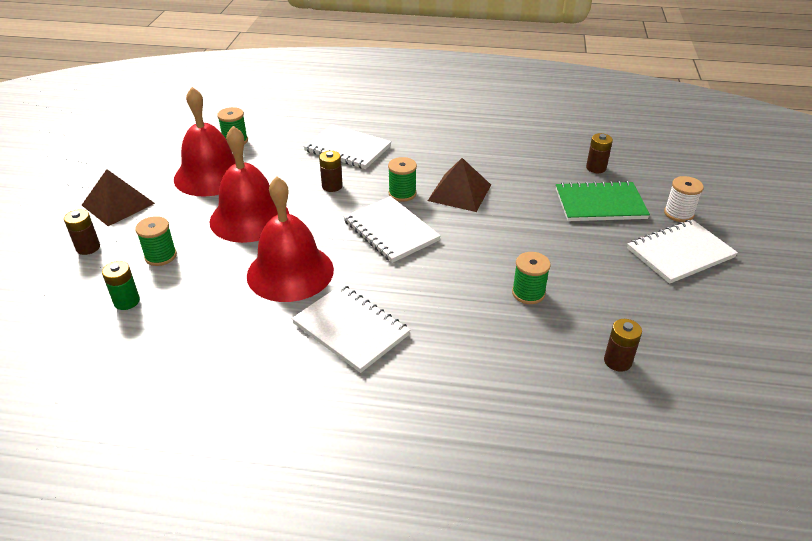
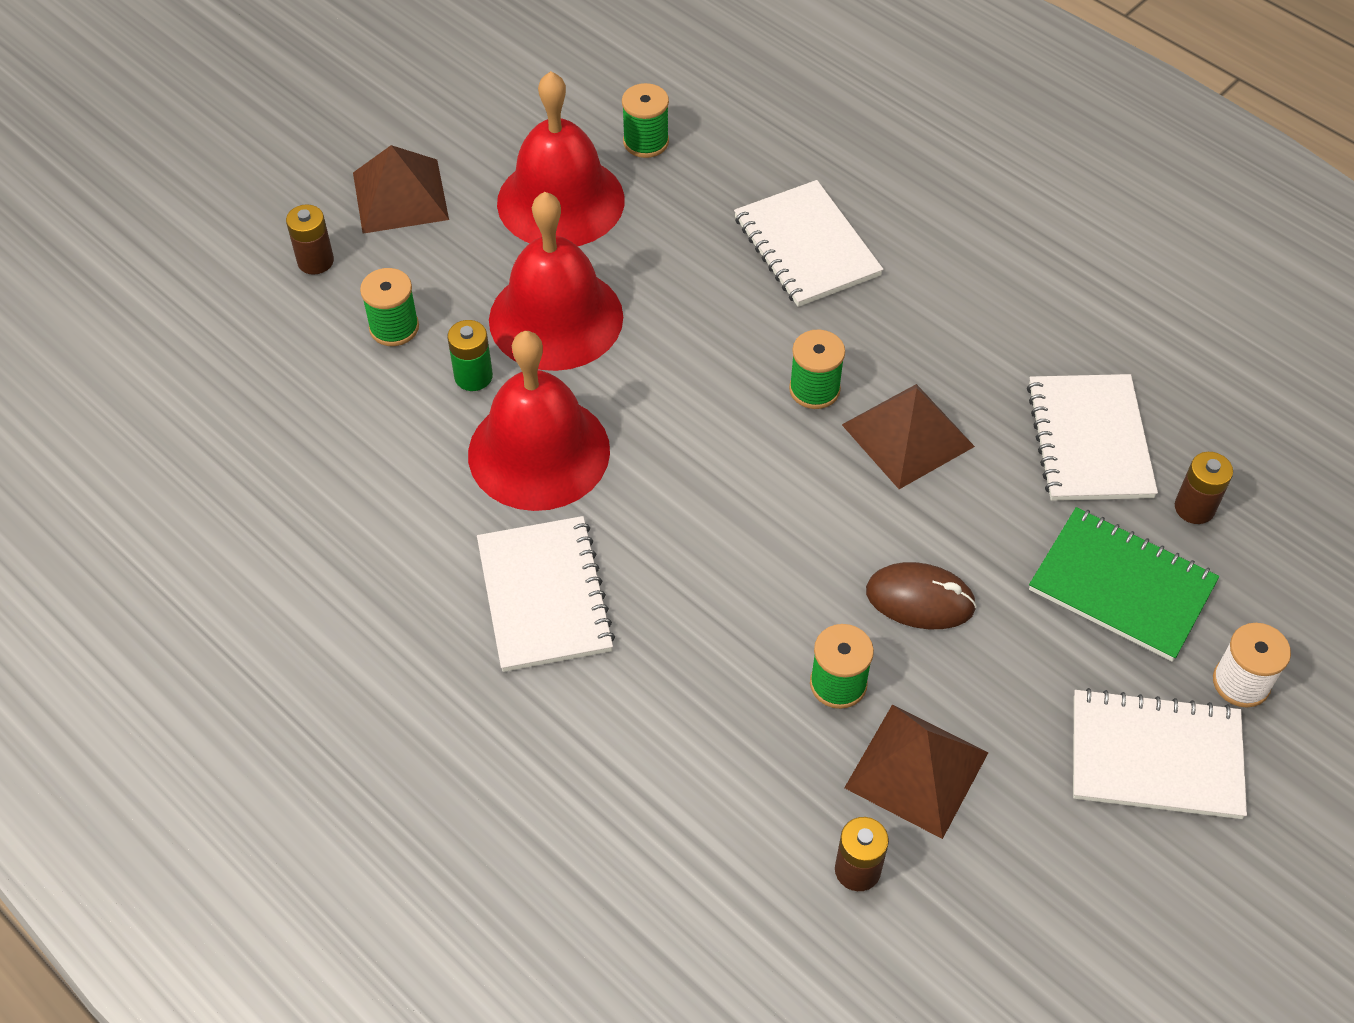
camera: 35 degrees right, 15 degrees up
(127, 301) = (306, 385): green battery -> green battery (473, 376)
(332, 186) = (720, 316): brown battery -> none
(391, 231) = (736, 455): white notebook -> white notebook (1089, 440)
(528, 245) = (920, 599): none -> brown mouse
(597, 308) = (916, 770): none -> brown pyramid

